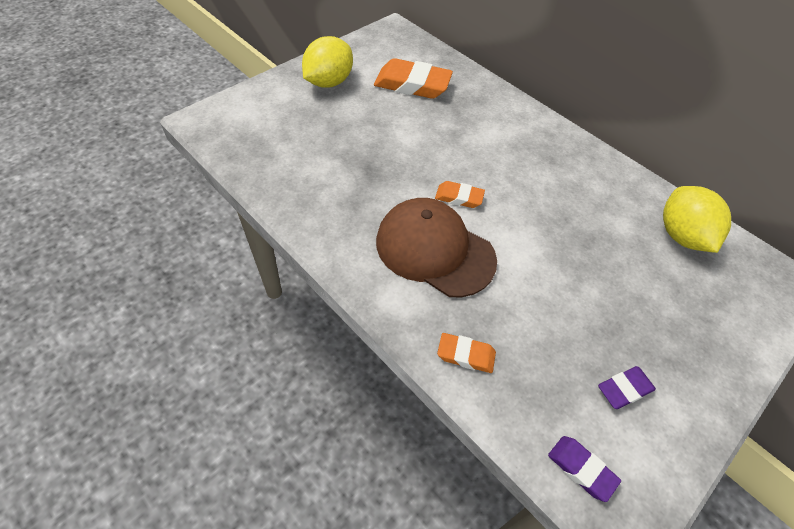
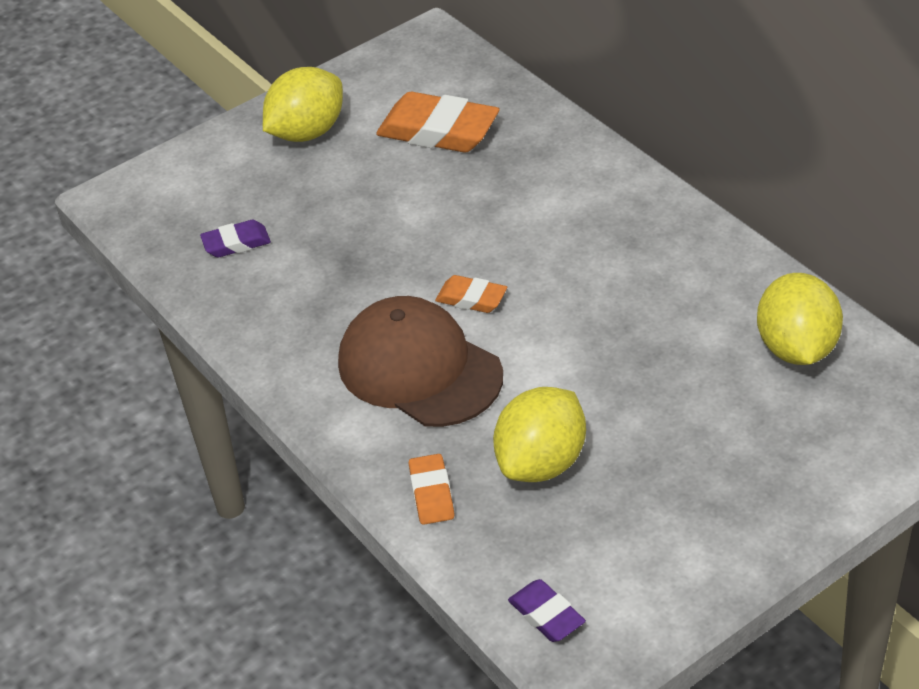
camera: 15 degrees right, 10 degrees down
(466, 355) = (431, 493): orange eraser -> orange eraser turned 60 degrees clockwise
(540, 327) = (542, 463): none -> yellow lemon
(624, 389) = (634, 535): purple eraser -> purple eraser (236, 243)

